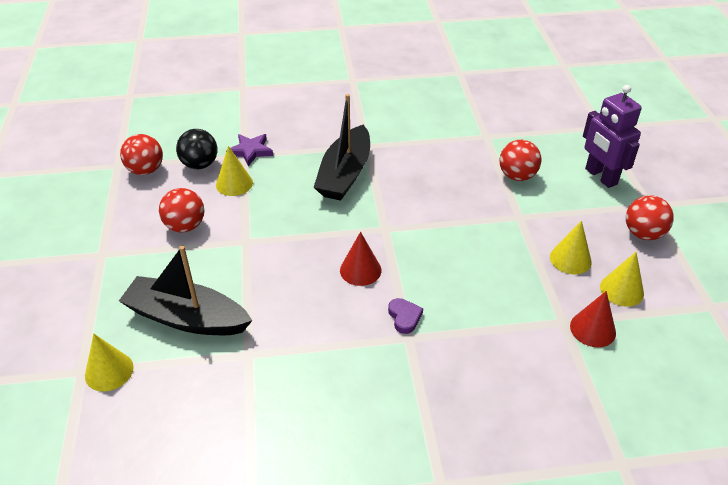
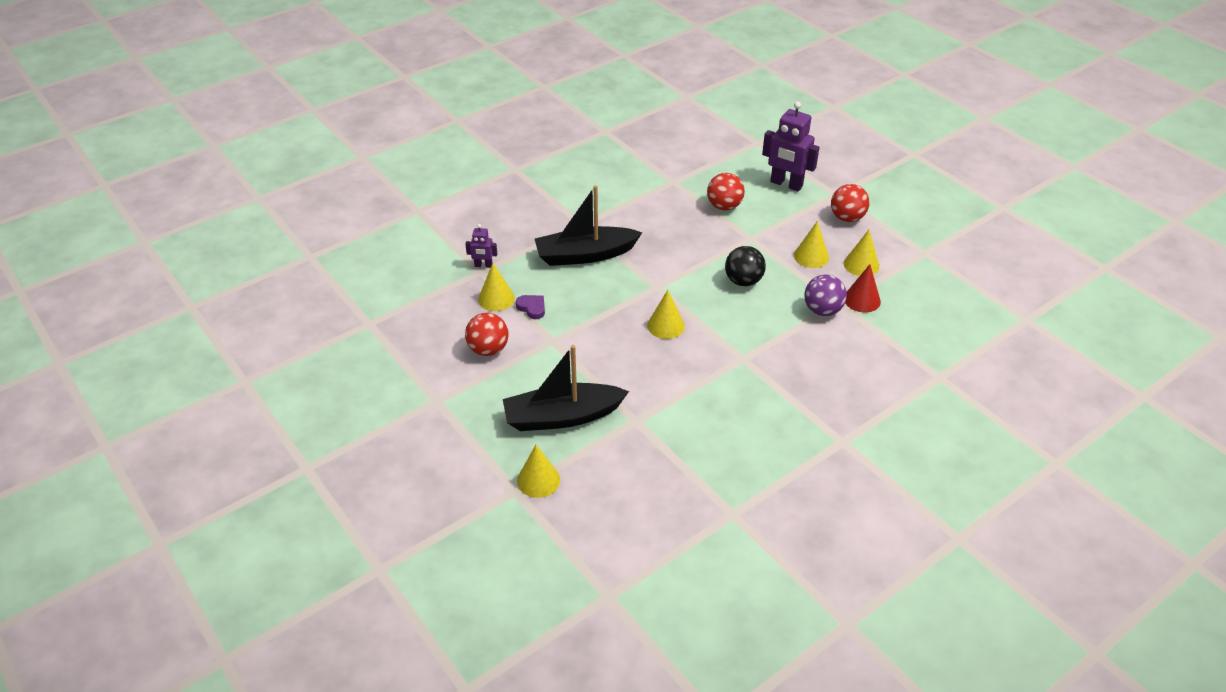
camera: 30 degrees left, 0 degrees up
(146, 170) = (402, 317): red ball -> none
(200, 165) = (448, 294): black ball -> black ball (743, 281)
(250, 151) = (483, 265): purple star -> purple robot
(345, 174) = (585, 255): black boat -> black boat turned 90 degrees clockwise
(360, 270) = (666, 325): red cone -> yellow cone
(404, 317) = (728, 346): purple heart -> purple heart (532, 308)
(537, 322) = (822, 310): none -> purple ball

